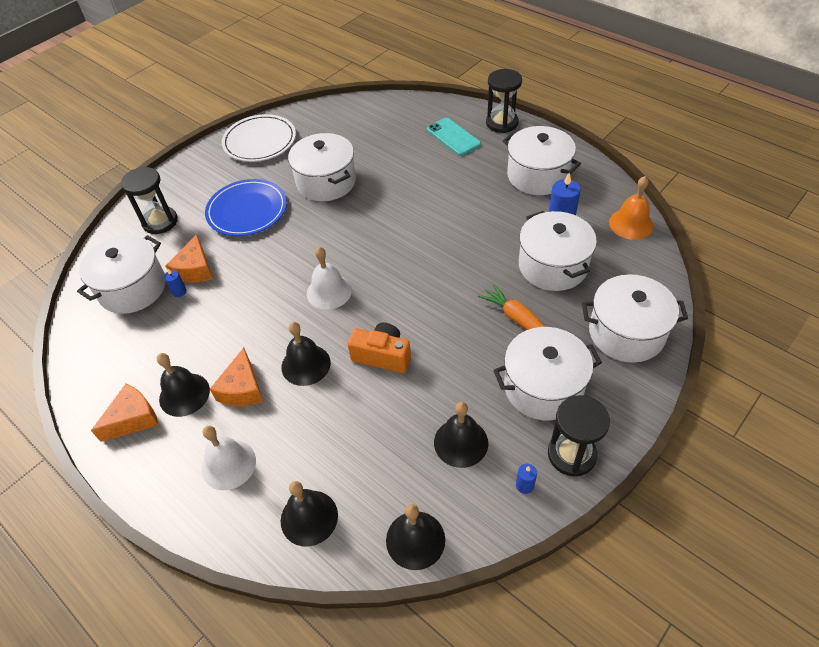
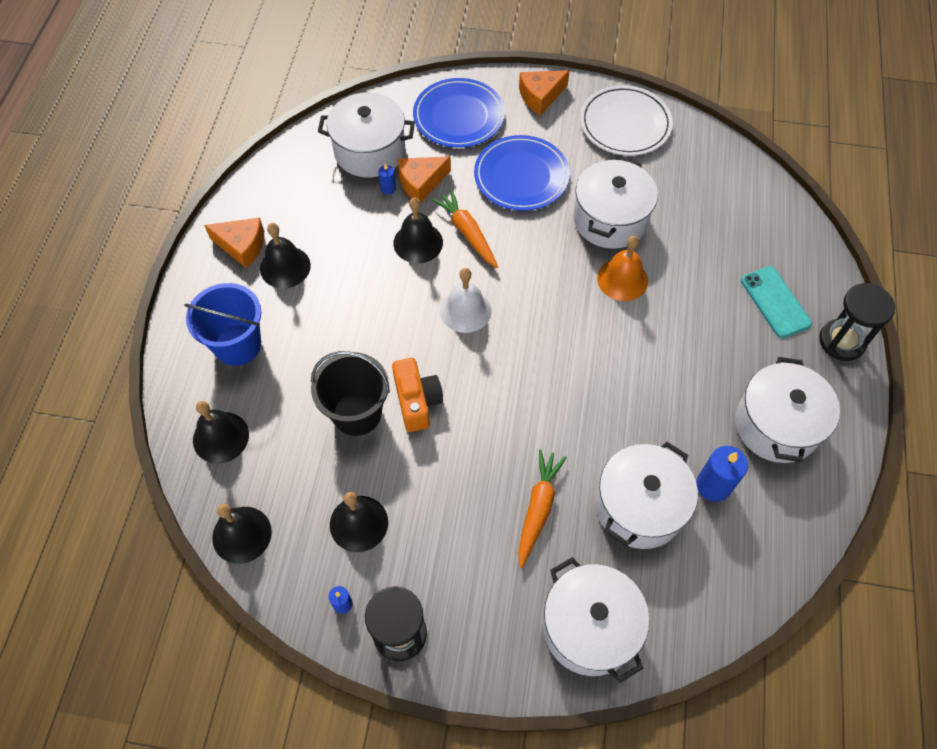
camera: 55 degrees right, 10 degrees up
(160, 222) = (458, 116): black hourglass -> blue plate
(228, 464) = (237, 345): white bell -> blue bucket
(242, 389) = (315, 307): orange cheese -> orange cheese (540, 96)
(265, 261) = (467, 233): none -> orange carrot
(306, 364) = (369, 342): black bell -> black bell (418, 242)
(363, 401) = (357, 413): none -> black bucket
(453, 137) = (775, 302): turquoise phone -> turquoise phone turned 45 degrees counterclockwise
(543, 387) = (465, 571): white pot -> none
(631, 224) = (768, 567): orange bell -> orange bell (622, 279)

